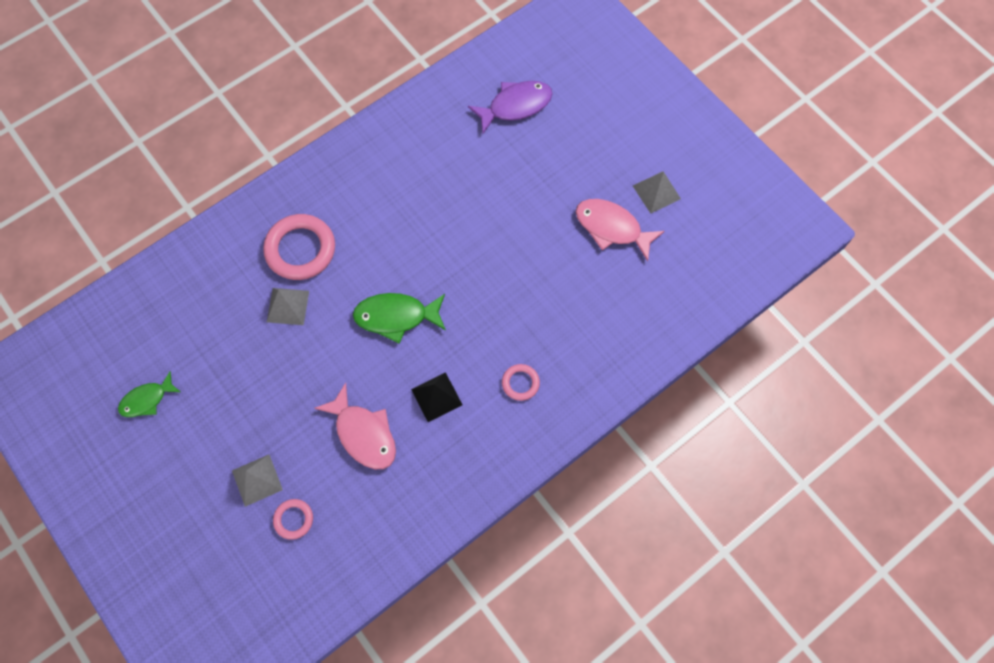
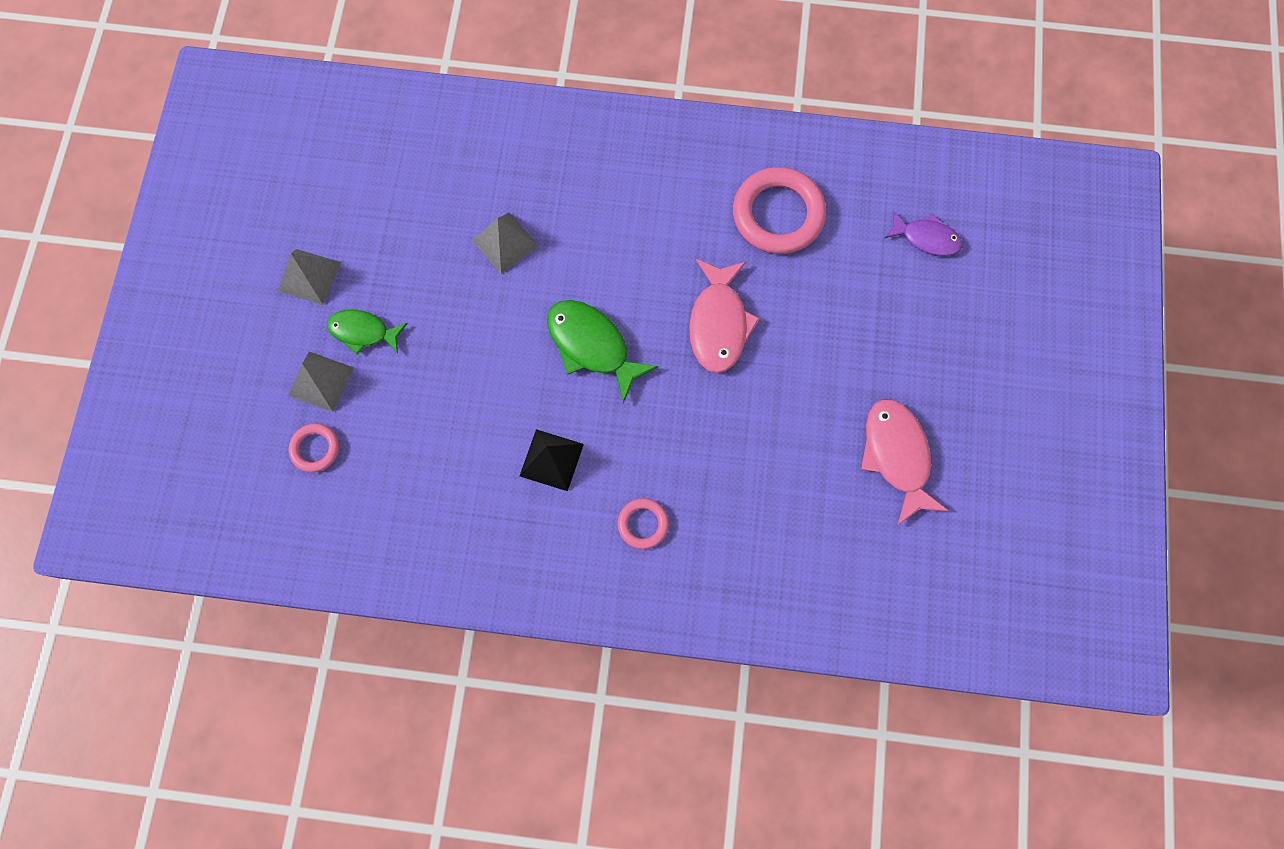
camera: 45 degrees right, 5 degrees up
(147, 399) = (303, 217): green fish -> green fish (363, 332)
(300, 249) = (570, 198): pink ring -> pink ring (778, 214)
(363, 433) = (452, 429): pink fish -> pink fish (719, 323)
(515, 106) = (926, 238): purple fish -> purple fish, size x0.65
(656, 192) = (985, 462): grey pyramid -> grey pyramid (309, 276)

